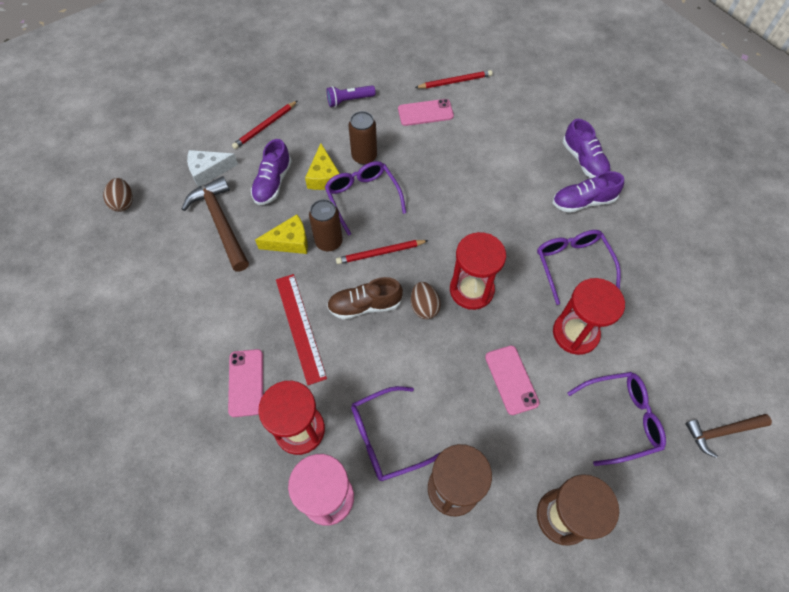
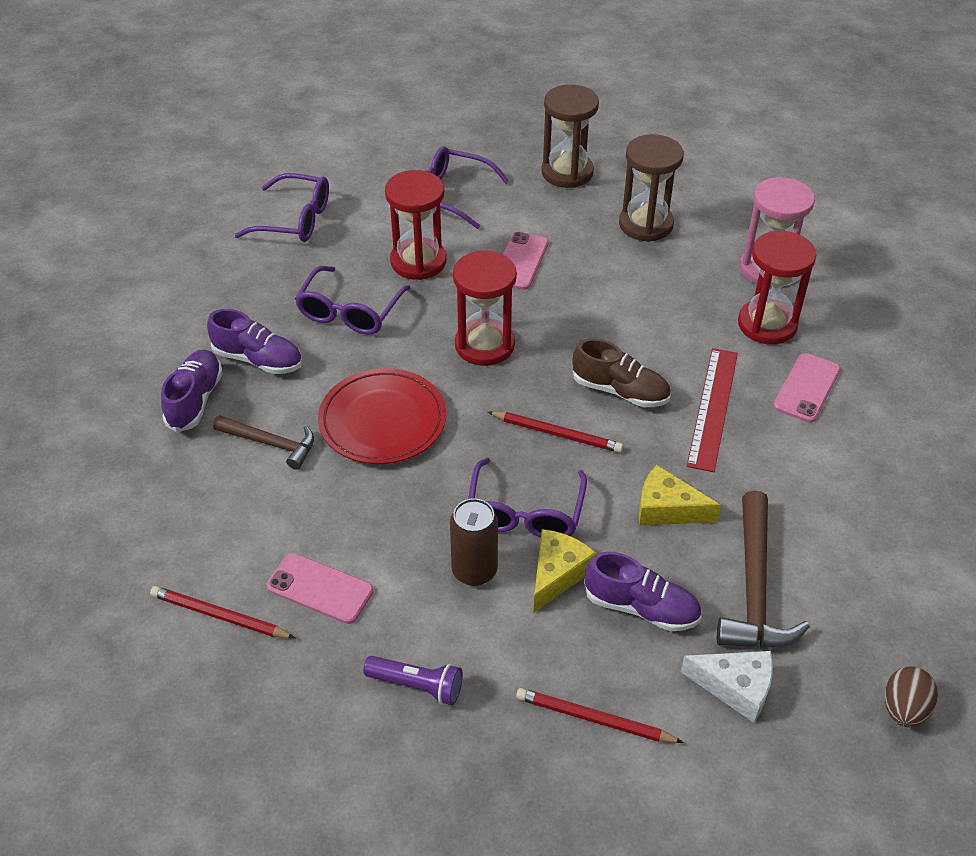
camera: 145 degrees left, 15 degrees down
(265, 126) = (594, 719): red pencil -> red pencil turned 150 degrees counterclockwise
(273, 183) = (641, 607): purple shoe -> purple shoe turned 60 degrees clockwise
(329, 242) = (614, 481): brown can -> none
(386, 438) = (682, 280): purple glasses -> purple glasses (295, 220)
(424, 307) = (552, 356): brown egg -> none
(479, 205) = (383, 421): none -> red plate
(722, 432) = (377, 152): brown hammer -> brown hammer (271, 443)

